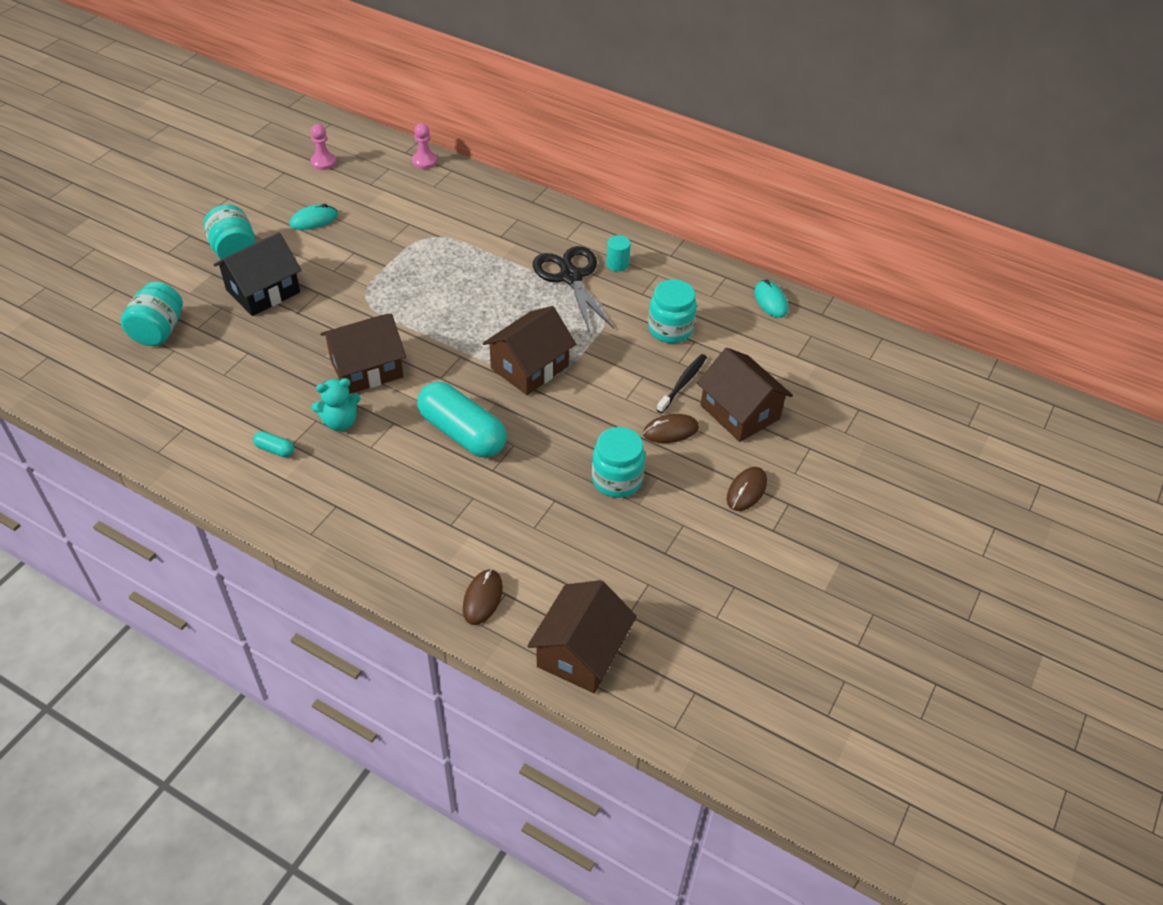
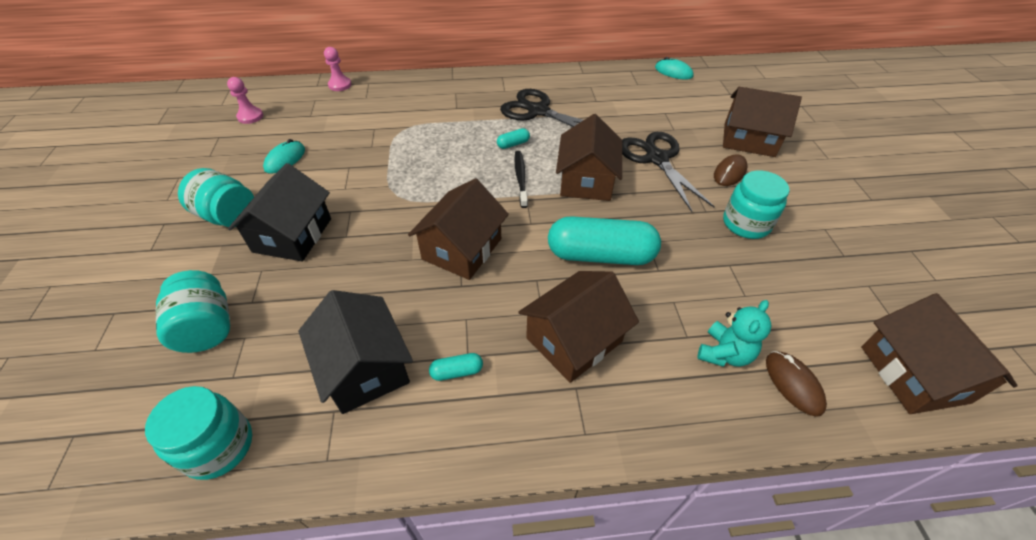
camera: 35 degrees left, 0 degrees up
(224, 412) = (364, 368): none -> black house
(340, 422) = (490, 307): turquoise teddy bear -> turquoise teddy bear (724, 353)
(370, 477) = (574, 340): none -> brown house
(508, 299) = (513, 144): none -> turquoise capsule
(617, 264) = (558, 91): turquoise cylinder -> none
(620, 381) = (656, 158): none -> black scissors
(670, 329) = (642, 113): turquoise jar -> turquoise jar (219, 447)
(683, 383) = (694, 140): black toothbrush -> black toothbrush (520, 178)
(746, 490) = (823, 184): brown mouse -> none

